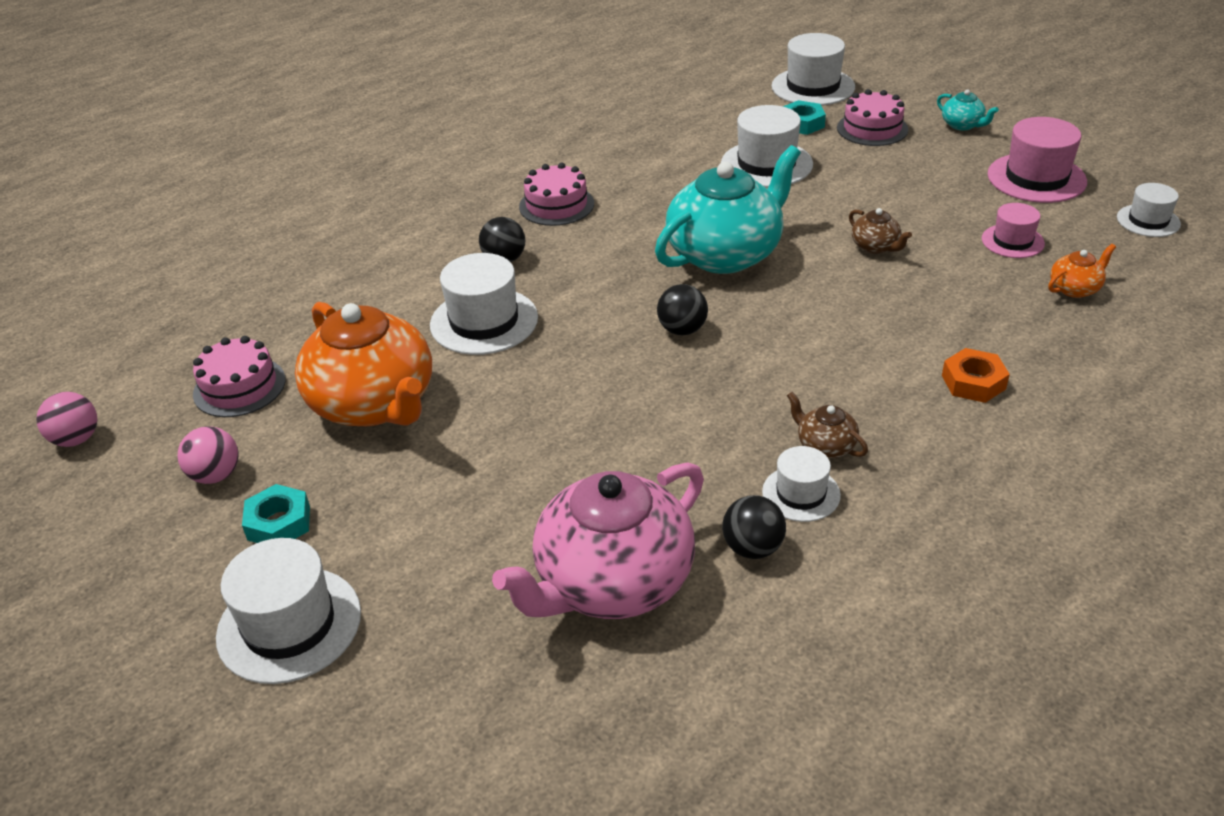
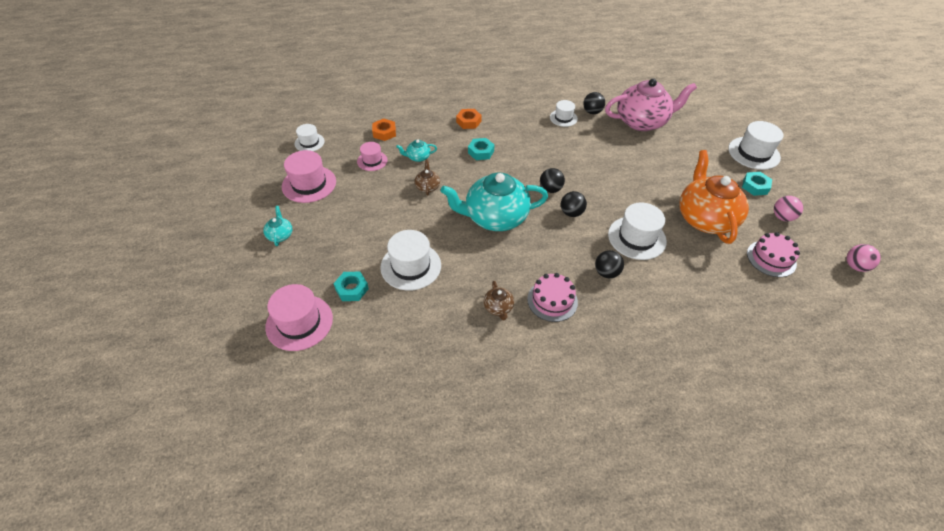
camera: 150 degrees left, 10 degrees up
(615, 310) = (571, 213): none -> black ball
(813, 87) = (299, 322): white hat -> pink hat
(825, 446) = (541, 126): brown teapot -> brown teapot (498, 308)
(870, 335) = (481, 152): none -> turquoise nut
(872, 129) = (324, 260): pink cake -> none
(956, 278) = (418, 157): none -> turquoise teapot
(1075, 288) = (384, 132): orange teapot -> orange nut

